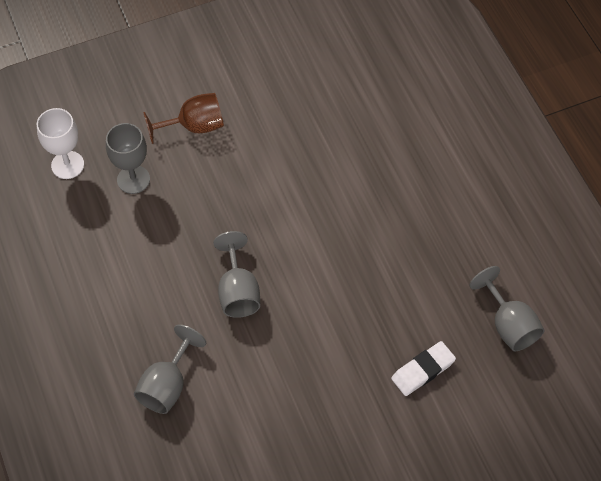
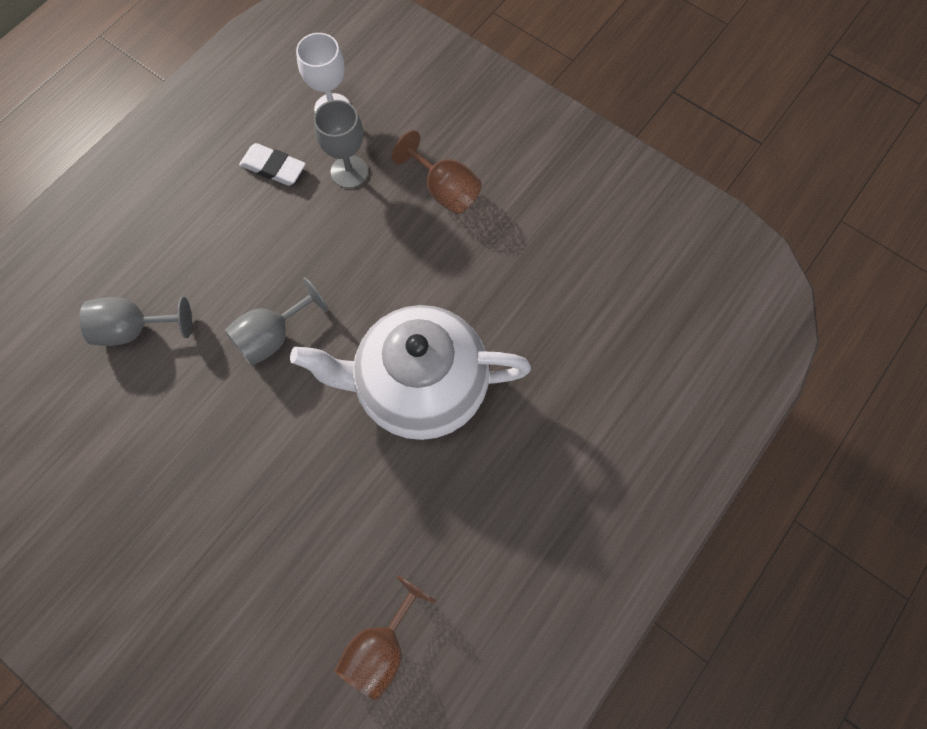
camera: 60 degrees right, 10 degrees up
(339, 216) = (419, 387): none -> white teapot
(423, 370) = (273, 577): white eraser -> white eraser (273, 167)
(509, 325) = (381, 648): grey goblet -> brown goblet

